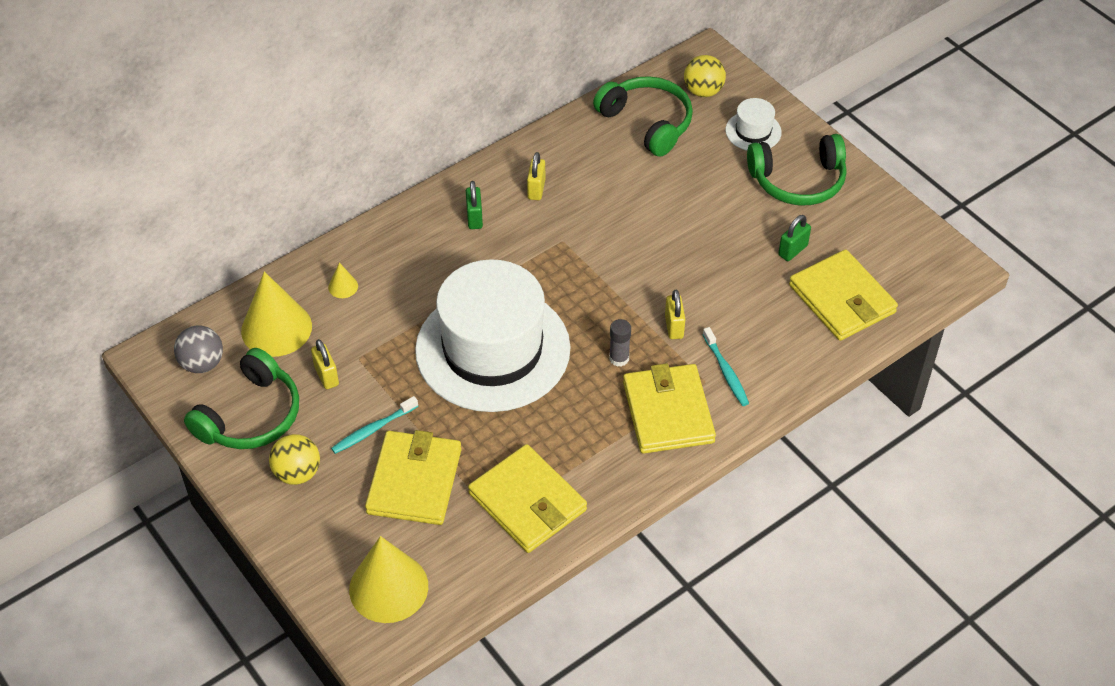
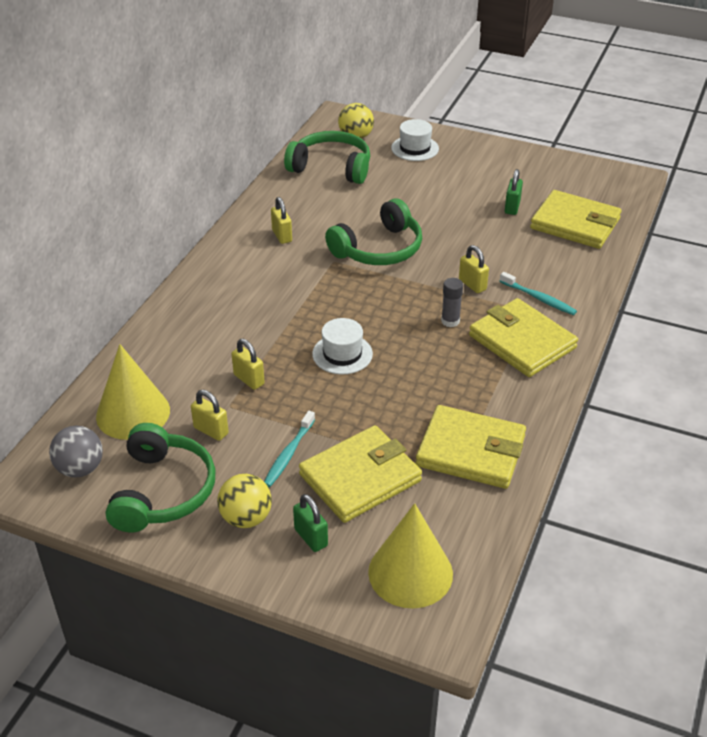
camera: 30 degrees left, 10 degrees down
(343, 286) = (171, 359): yellow cone -> none
(393, 339) = (249, 379): none -> yellow padlock
(414, 481) = (360, 478): yellow wallet -> yellow wallet turned 75 degrees clockwise
(474, 218) = (247, 271): green padlock -> green padlock (311, 537)
(492, 349) = (342, 354): white hat -> white hat, size x0.40
(798, 181) = (475, 166): green headphones -> green headphones (379, 249)

